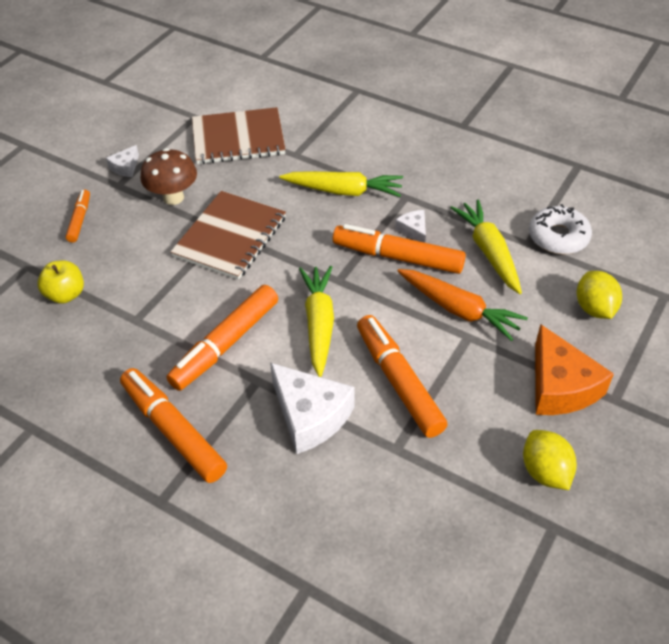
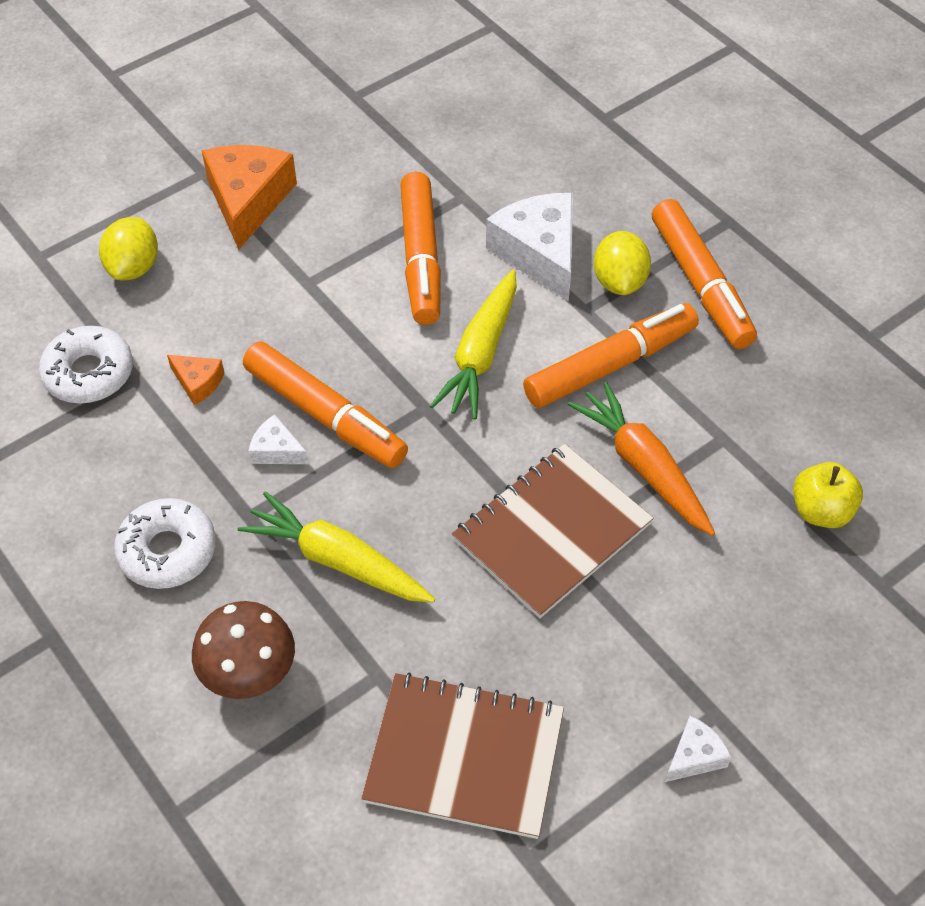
camera: 160 degrees left, 5 degrees up
(80, 220) = (791, 653): orange marker -> none
(173, 197) = (622, 647): brown mushroom -> brown mushroom (250, 675)
(413, 230) = (276, 450): white cheese -> white cheese turned 120 degrees clockwise
(436, 170) = (167, 551): none -> white donut
(459, 310) = (295, 316): orange carrot -> orange carrot (643, 466)
(488, 251) = (198, 382): yellow carrot -> orange cheese
(545, 472) = (328, 135): yellow lemon -> yellow lemon (619, 281)

